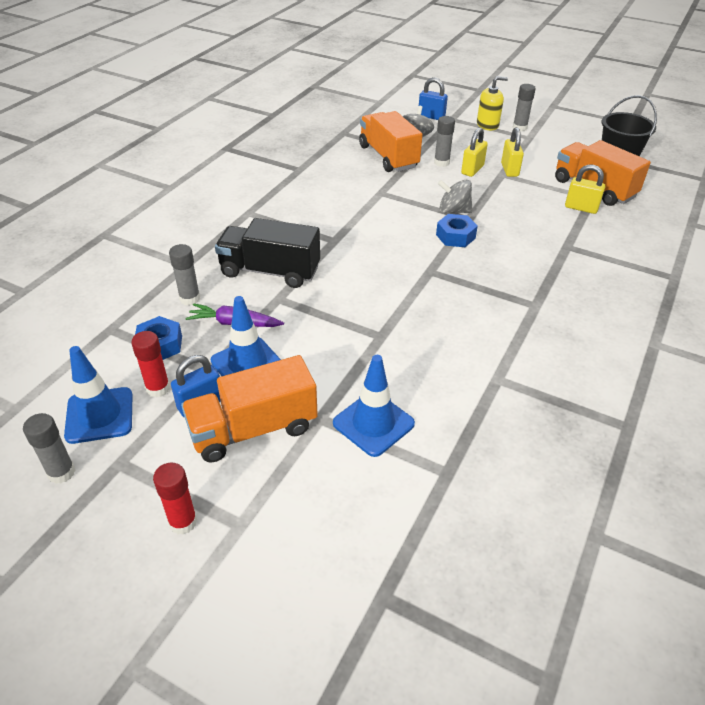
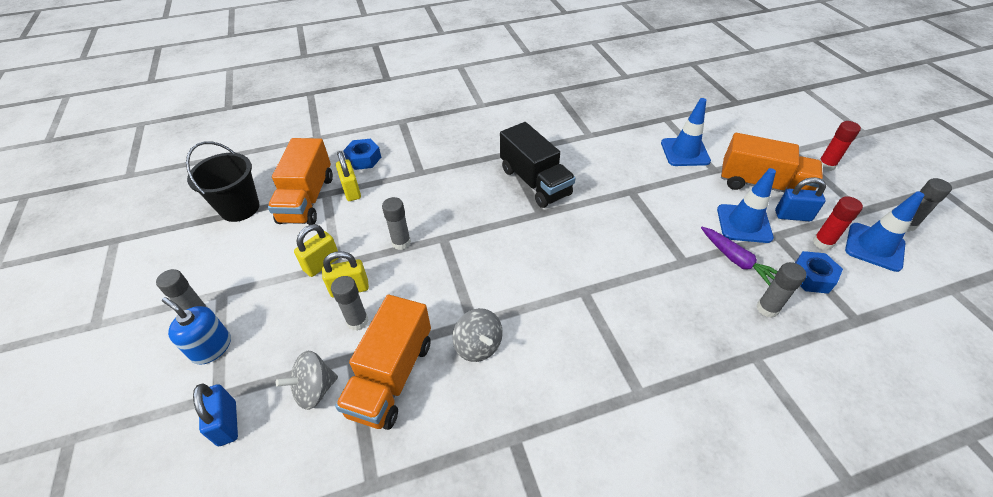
camera: 135 degrees left, 5 degrees up
(270, 271) = (672, 293): black truck -> black truck (535, 182)
(453, 211) = (444, 252): grey spinning top -> grey spinning top (478, 345)
(455, 236) = (480, 228): blue nut -> blue nut (363, 159)
(487, 125) = (211, 347): yellow soap dispenser -> blue soap dispenser
(488, 201) = (401, 243): none -> grey glue stick

